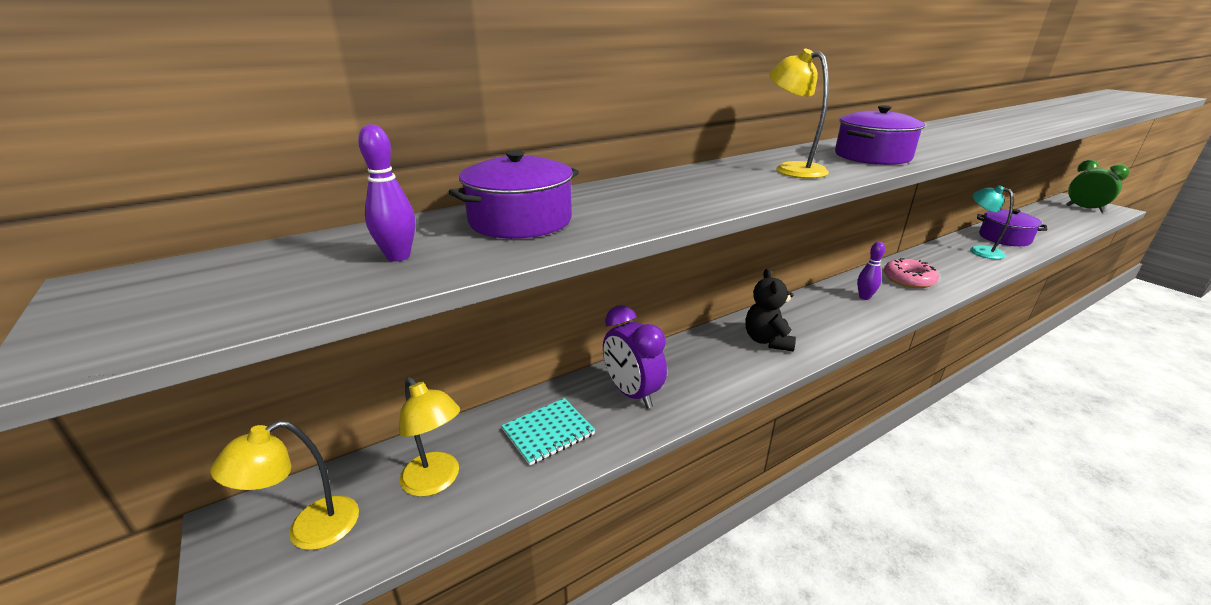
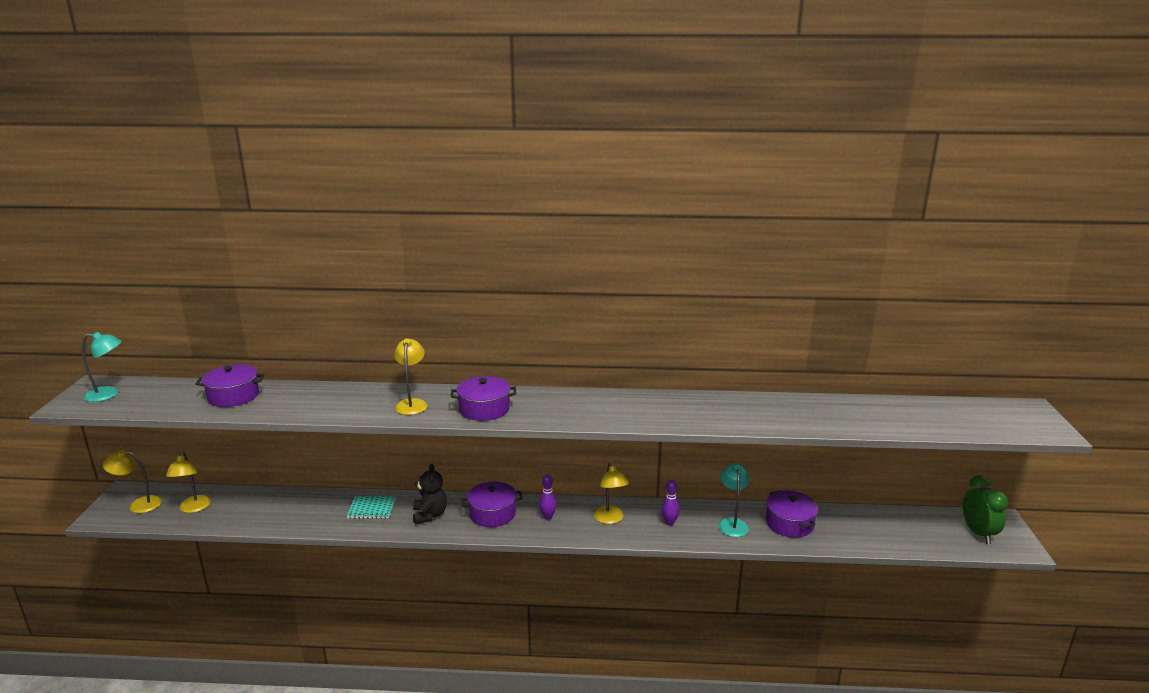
camera: 35 degrees right, 5 degrees down
(202, 289) = (108, 394): none -> turquoise lamp
(398, 257) = (169, 400): purple bowling pin -> purple bowling pin (669, 523)
(548, 432) = (256, 509): turquoise notebook -> turquoise notebook (371, 509)
(632, 393) = (316, 509): purple clock -> none
(767, 341) = (430, 515): black teddy bear -> black teddy bear turned 135 degrees clockwise
(818, 314) = (492, 513): none -> purple pot
(908, 279) = (610, 519): pink donut -> yellow lamp

